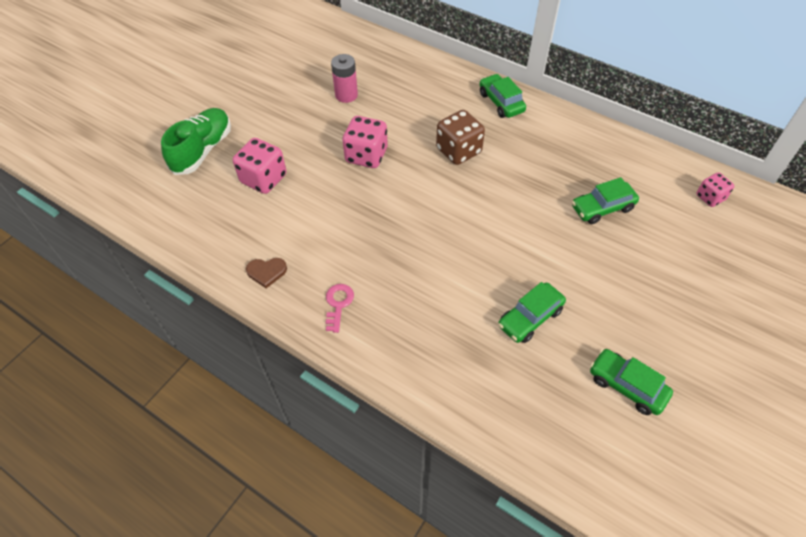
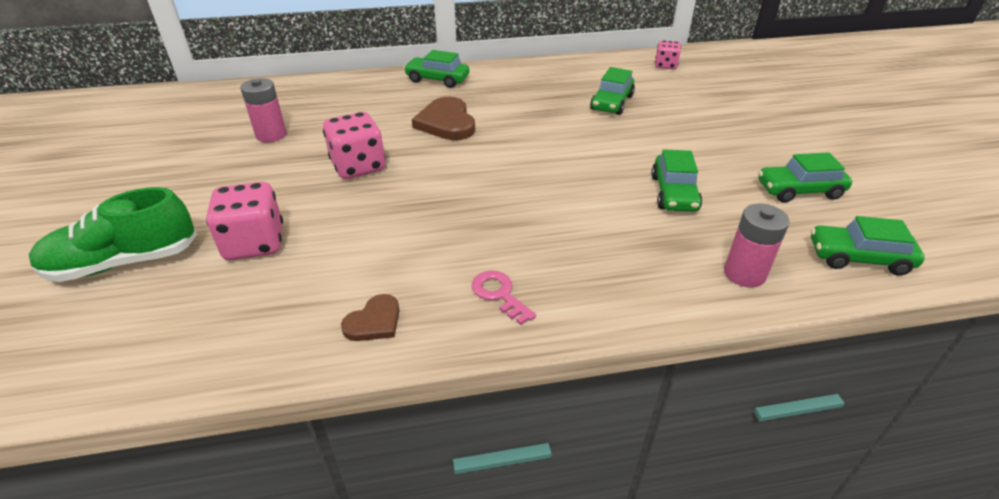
camera: 45 degrees left, 15 degrees down
(203, 150) = (124, 262): green shoe -> green shoe turned 90 degrees counterclockwise
(458, 151) = (446, 123): brown dice -> brown heart
(487, 406) = (744, 274): none -> pink battery
(580, 461) = (858, 258): none -> green car

